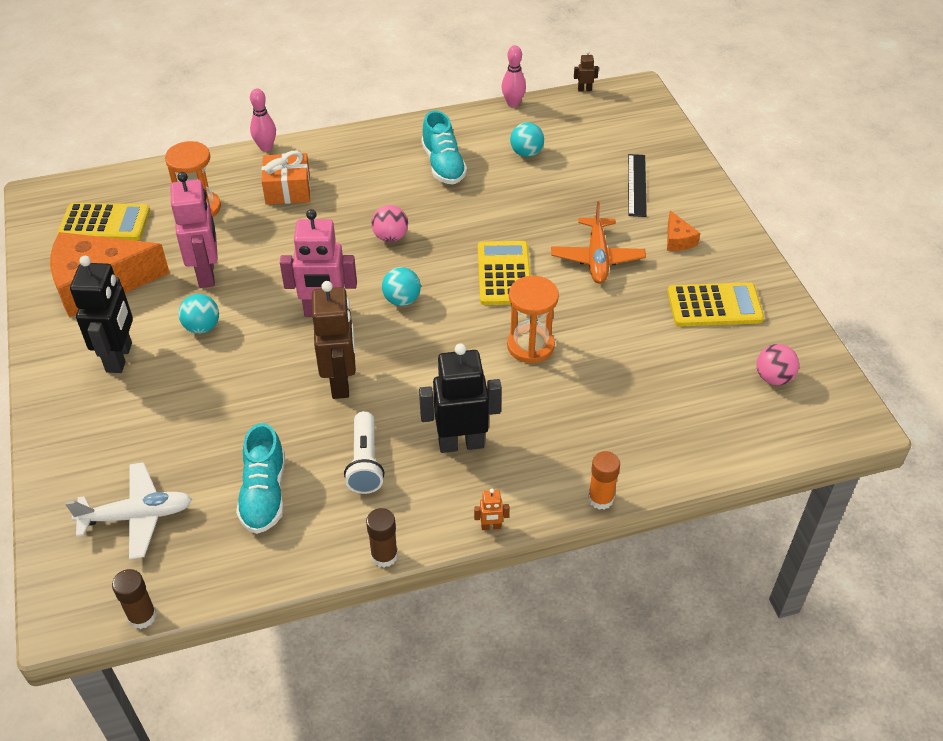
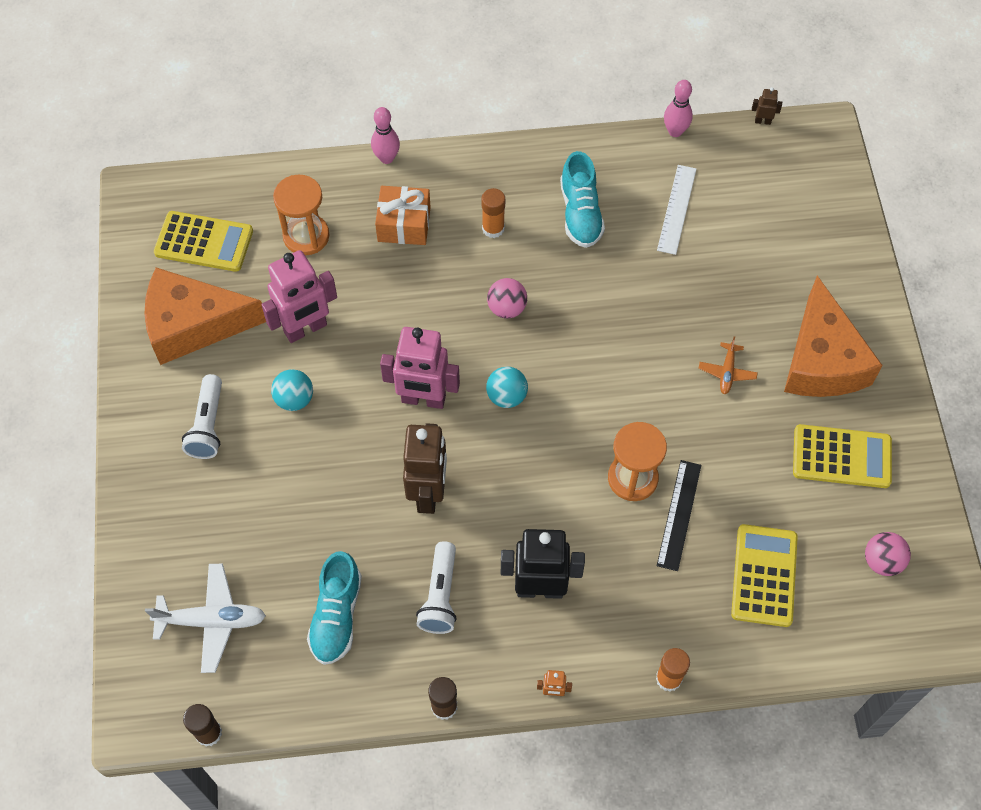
camera: 10 degrees right, 15 degrees up
(120, 357) = (208, 425): black robot -> white flashlight
(207, 274) = (305, 329): pink robot -> pink robot turned 60 degrees clockwise
(368, 184) = (493, 228): none -> orange glue stick
(504, 274) = (622, 378): yellow calculator -> yellow calculator (764, 576)
(526, 153) = (677, 209): turquoise ball -> white ruler
(597, 258) = (727, 372): orange plane -> orange plane, size x0.57
(637, 185) = (793, 275): black ruler -> black ruler (679, 515)
(678, 240) = (822, 360): orange cheese -> orange cheese, size x2.39

